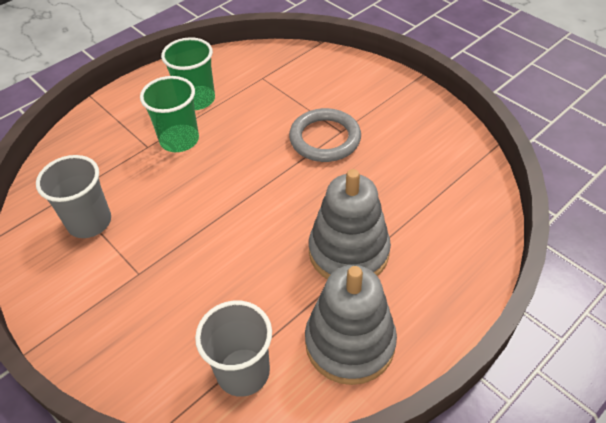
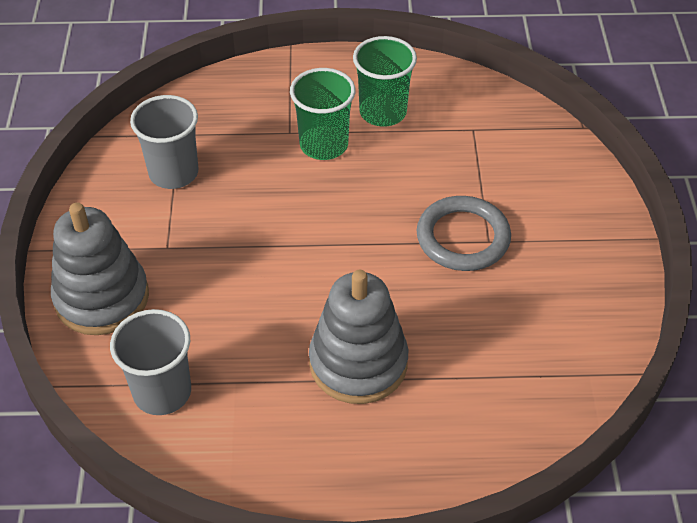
camera: 40 degrees right, 0 degrees up
(350, 343) = (269, 440): grey stacking toy -> grey stacking toy (102, 298)

